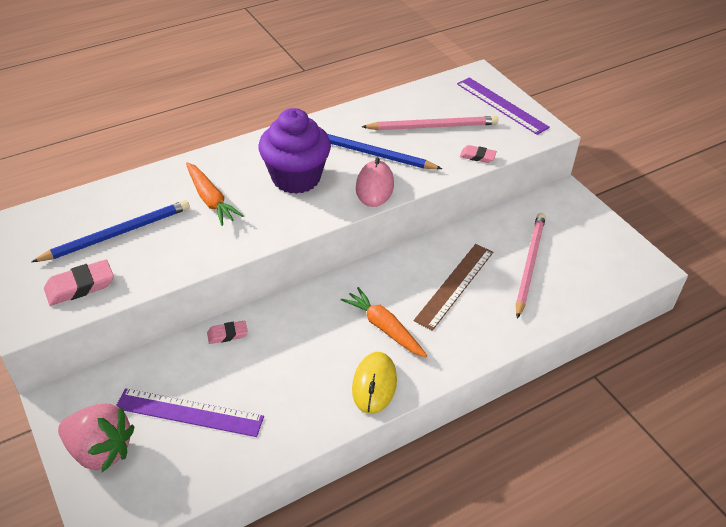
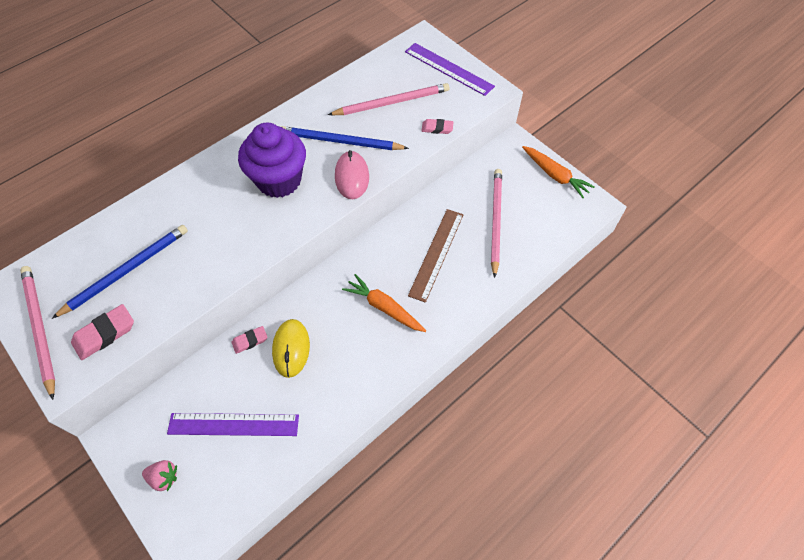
camera: 10 degrees left, 15 degrees up
(16, 270) = (40, 329): none -> pink pencil
(100, 450) = (164, 477): pink strawberry -> pink strawberry, size x0.52
(210, 199) = (205, 218): orange carrot -> orange carrot (555, 175)
(374, 385) = (386, 365): yellow mouse -> yellow mouse (291, 349)

